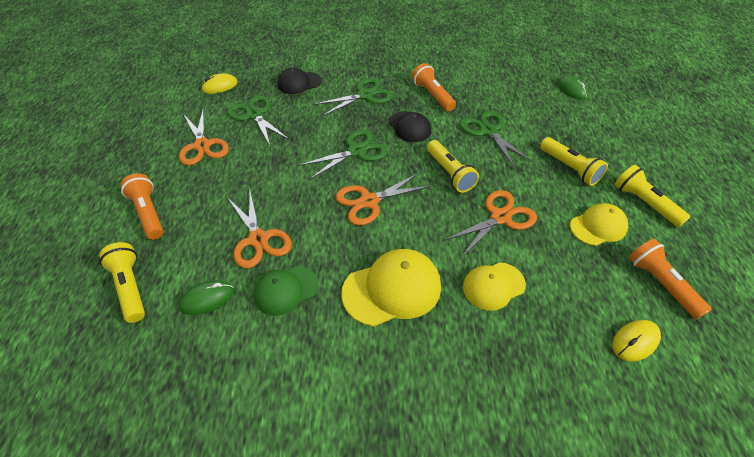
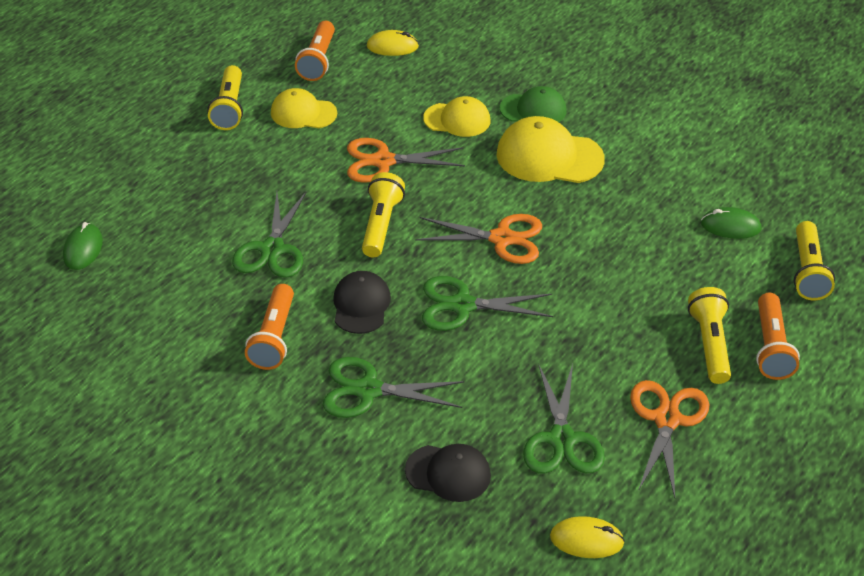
camera: 145 degrees left, 5 degrees down
(258, 239) = (652, 257): orange scissors -> none
(285, 290) = (649, 199): green cap -> green cap (533, 110)
(569, 168) = (246, 167): yellow flashlight -> yellow flashlight (710, 344)

